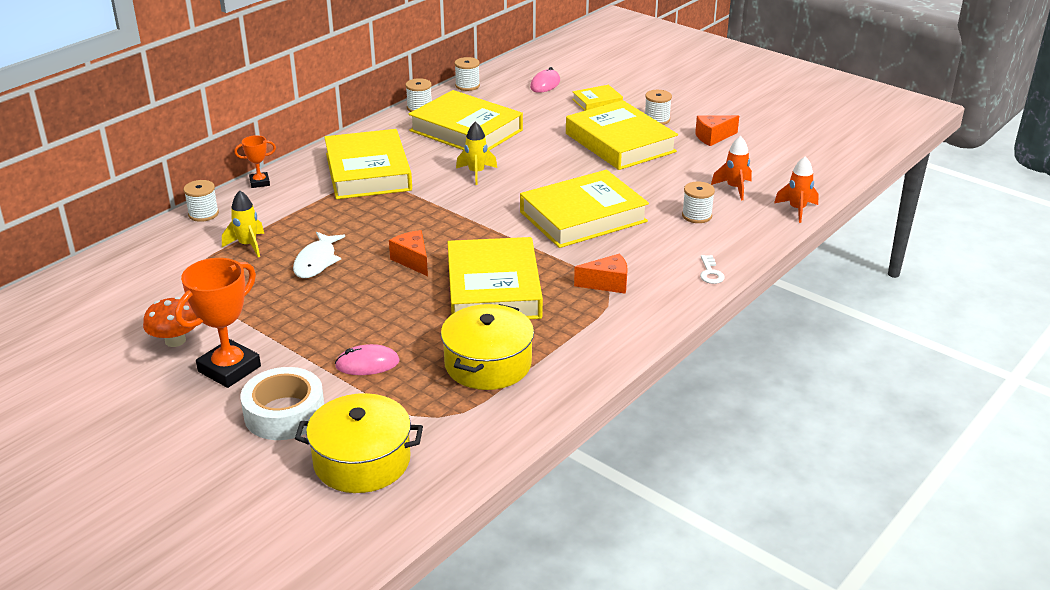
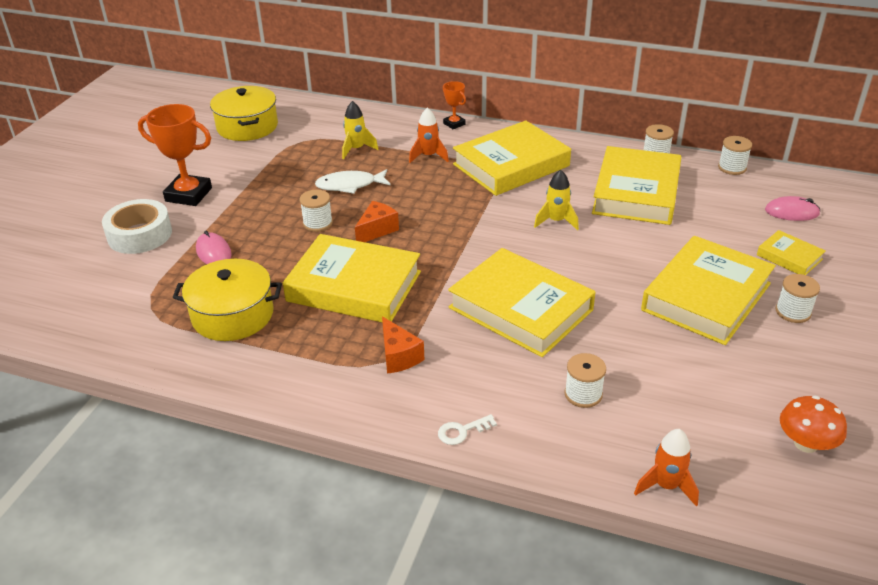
camera: 70 degrees right, 5 degrees up
(175, 341) = (216, 163): orange mushroom -> orange mushroom (806, 443)
(203, 214) = (390, 117): white spool -> white spool (318, 223)
(362, 461) = (87, 287): yellow pot -> yellow pot (247, 126)
(493, 288) = (354, 286): yellow book -> yellow book turned 45 degrees clockwise
(713, 137) = (794, 369): orange cheese -> none
(734, 188) = (675, 414): orange rocket -> orange rocket (428, 156)

